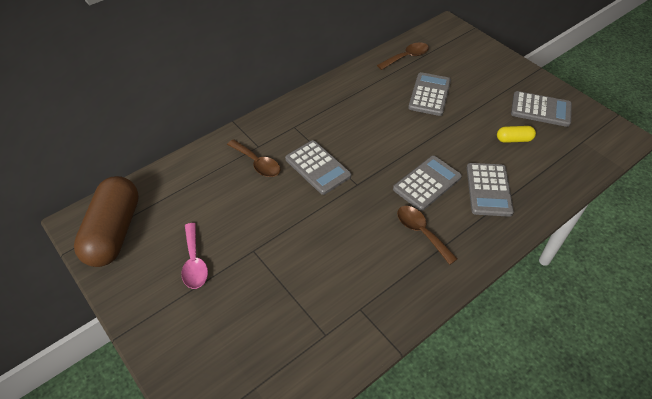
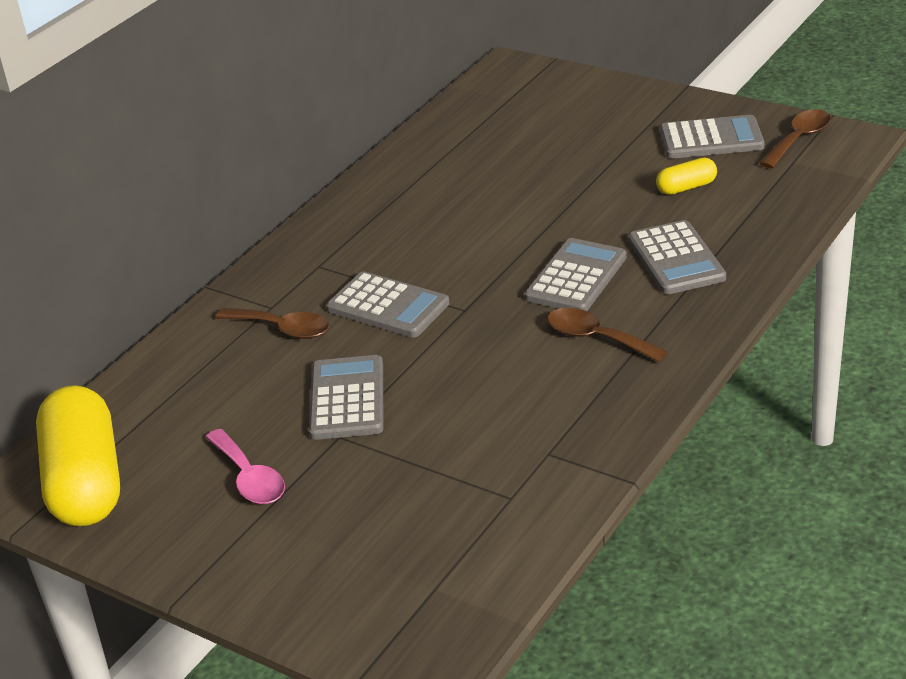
camera: 15 degrees left, 15 degrees down
(114, 232) = (85, 482): brown capsule -> yellow capsule
(406, 57) = (461, 126): brown spoon -> brown spoon (799, 139)
(429, 94) = (524, 165): grey calculator -> grey calculator (347, 399)

